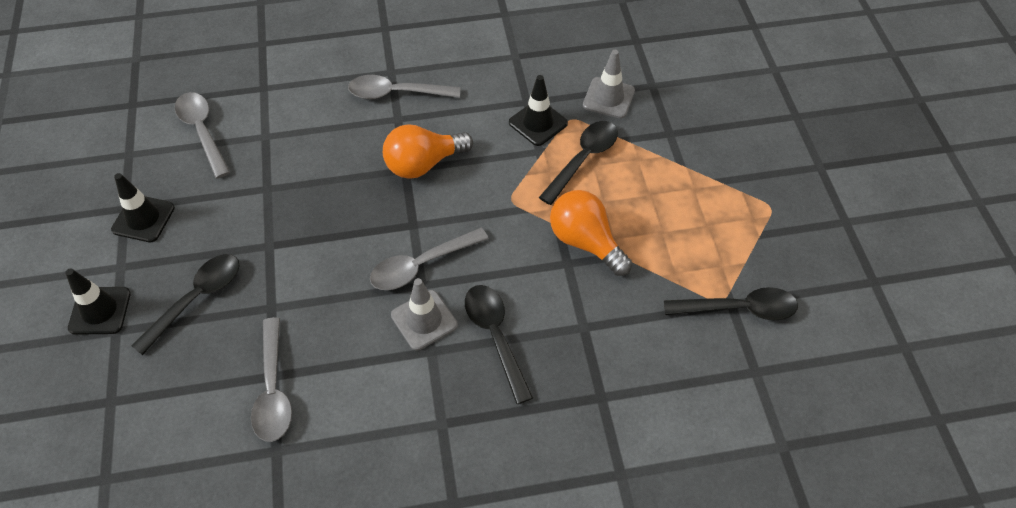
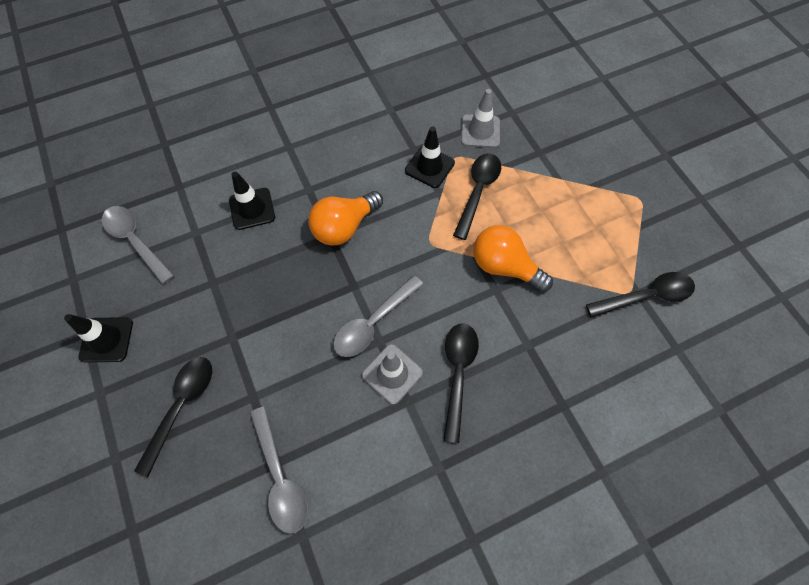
camera: 15 degrees left, 10 degrees up
(100, 311) = (93, 442): black traffic cone -> black traffic cone (252, 209)
(396, 93) = (300, 166): grey spoon -> none
(495, 336) = (458, 373): black spoon -> black spoon turned 45 degrees clockwise

